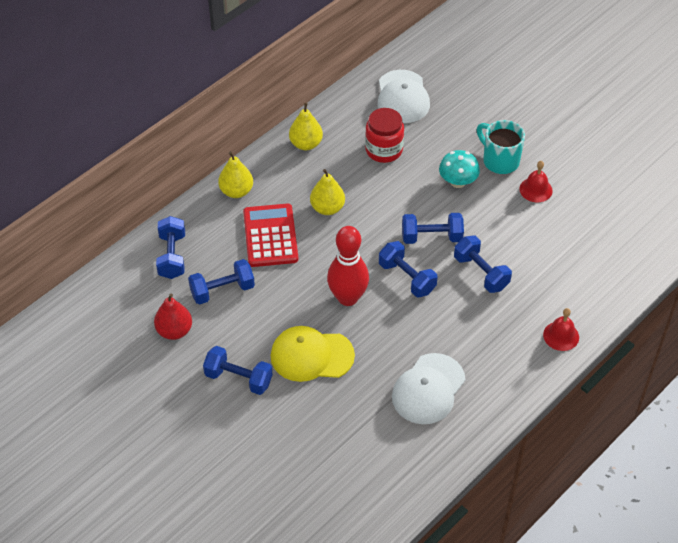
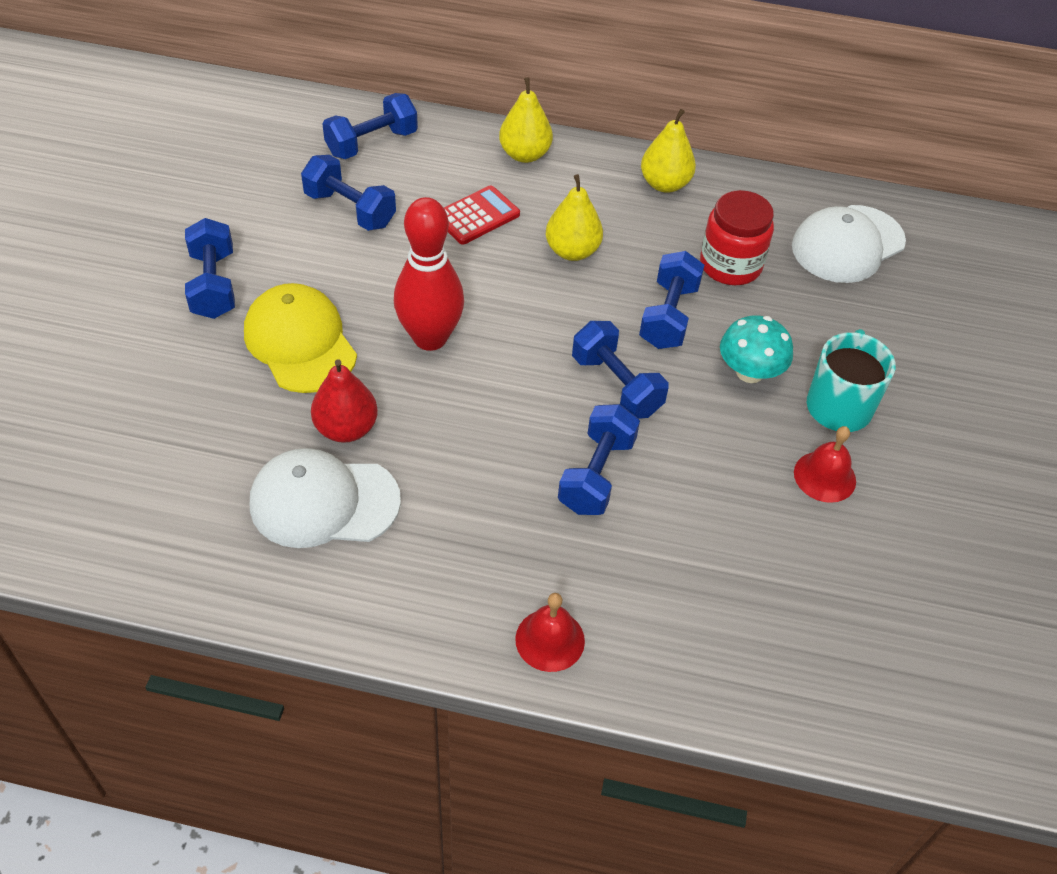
camera: 55 degrees right, 0 degrees up
(174, 331) = (253, 194): red pear -> red pear (346, 428)
(270, 236) = (477, 216): red calculator -> red calculator, size x0.65
(407, 278) = (516, 388): blue dumbbell -> blue dumbbell (668, 316)

